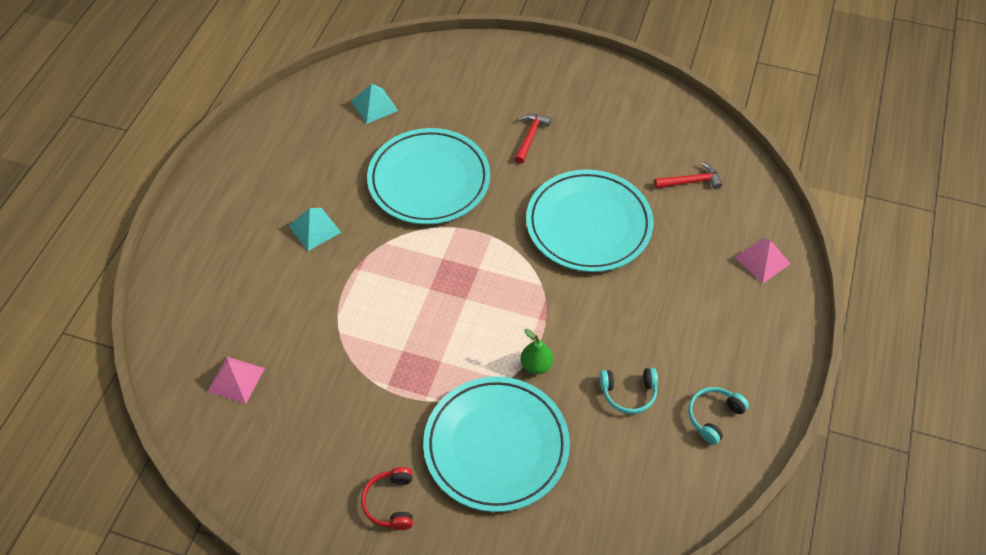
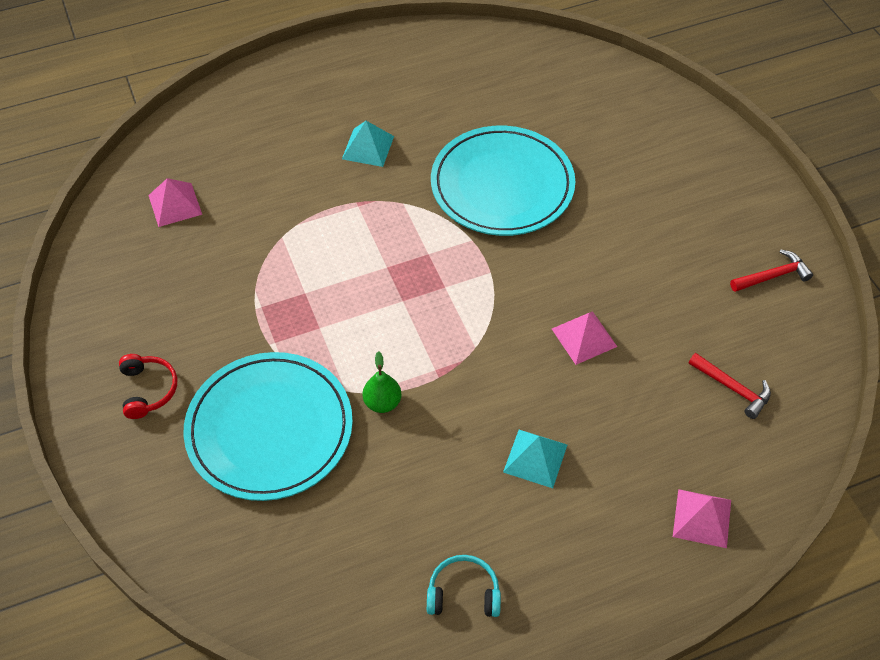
camera: 50 degrees right, 0 degrees up
(374, 105) = (540, 92): turquoise pyramid -> turquoise pyramid (535, 458)
(390, 503) = (148, 390): red headphones -> red headphones turned 120 degrees clockwise
(530, 137) = (636, 223): red hammer -> red hammer (773, 276)
(588, 224) = (584, 337): turquoise plate -> pink pyramid
(628, 393) = (421, 499): turquoise headphones -> none

